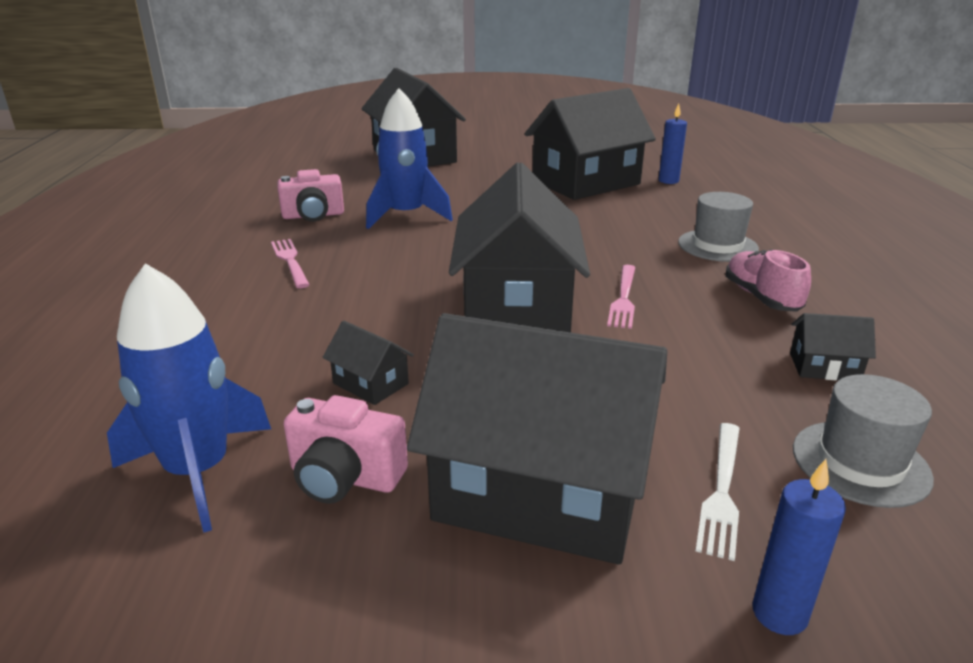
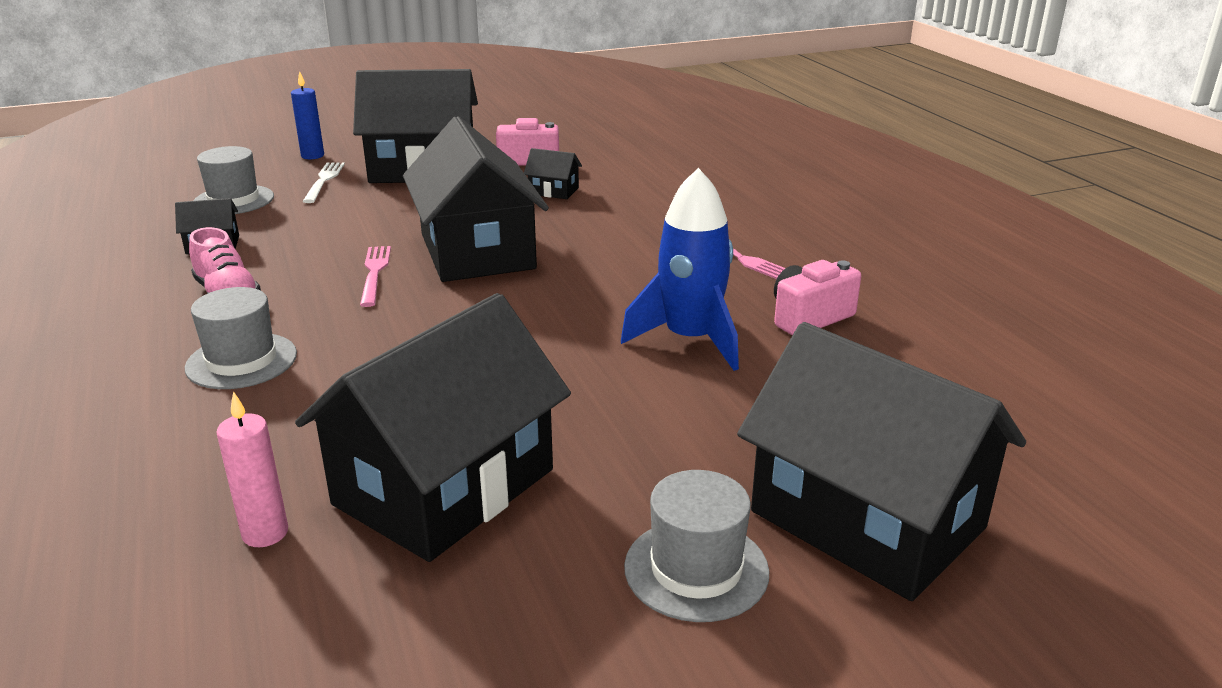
camera: 160 degrees right, 0 degrees up
(198, 471) = (605, 152): blue rocket -> none
(494, 155) = (696, 569): none -> grey hat
(668, 181) = (265, 533): blue candle -> pink candle

